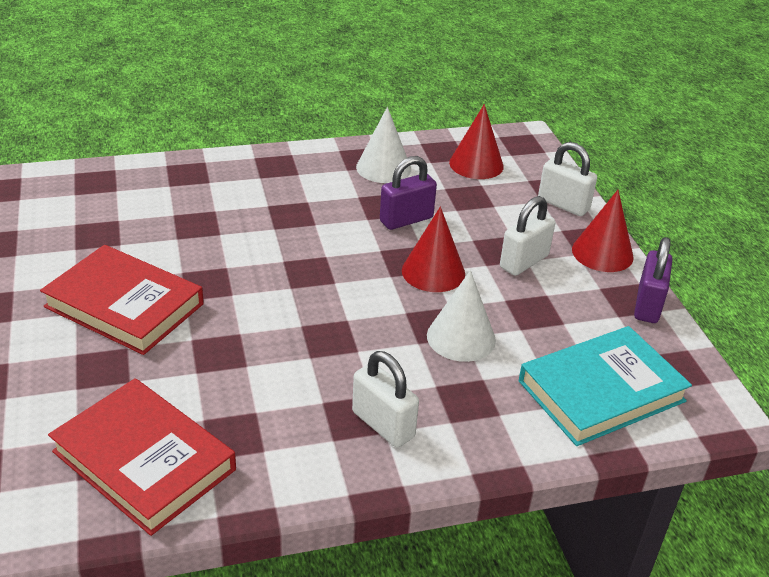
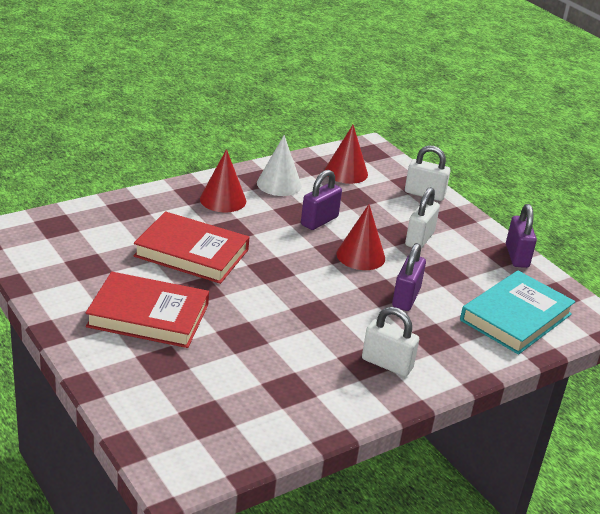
camera: 20 degrees left, 5 degrees down
(144, 460) = (237, 417): red book -> red book (191, 253)
(461, 337) = (406, 298): white cone -> purple padlock
(602, 253) = (469, 225): red cone -> red cone (223, 200)

